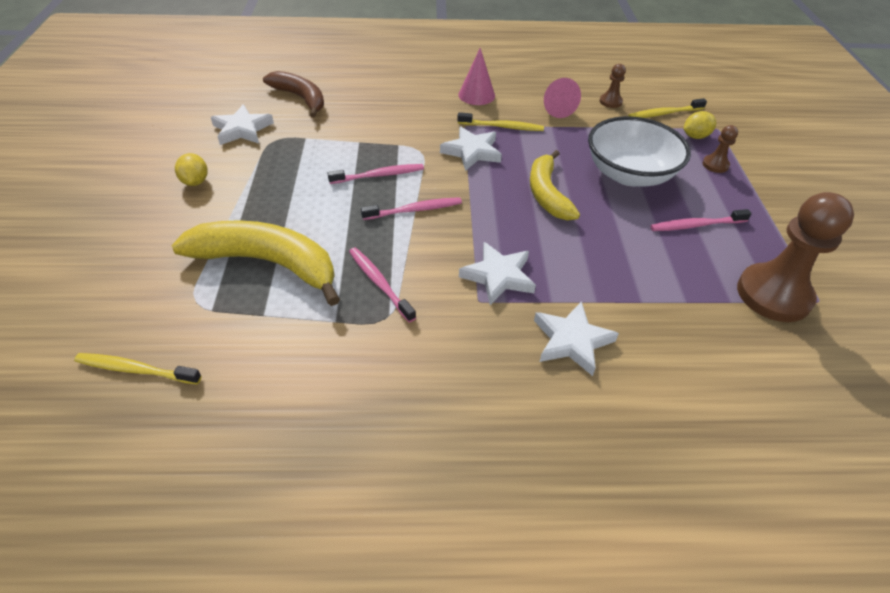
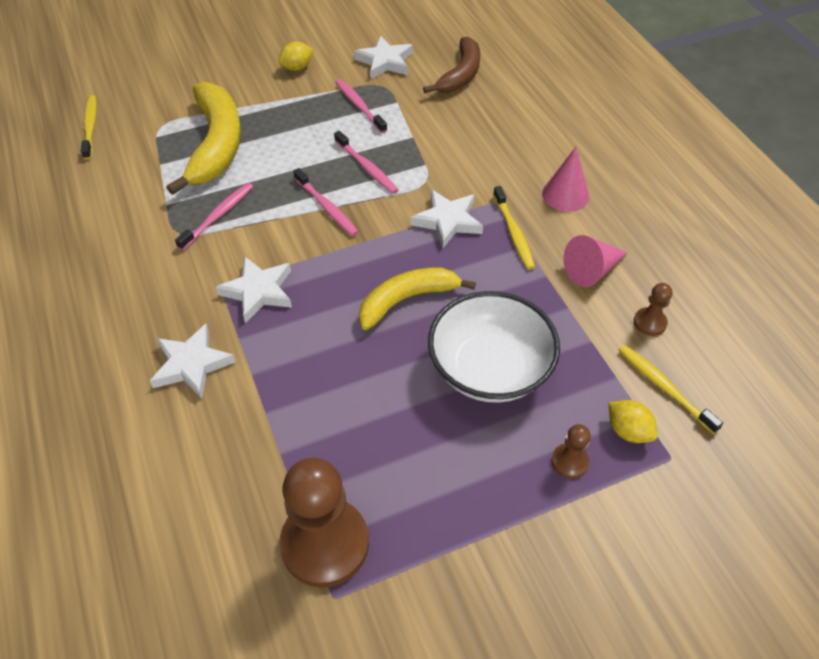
camera: 70 degrees right, 5 degrees up
(696, 225) = (421, 451): pink toothbrush -> pink toothbrush (359, 106)

